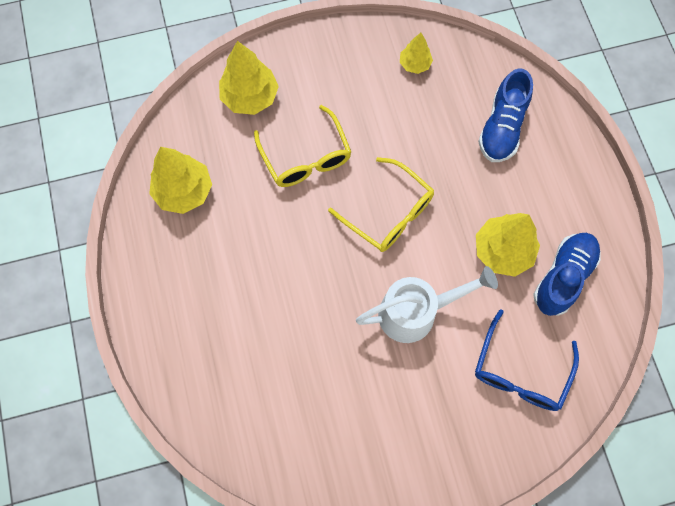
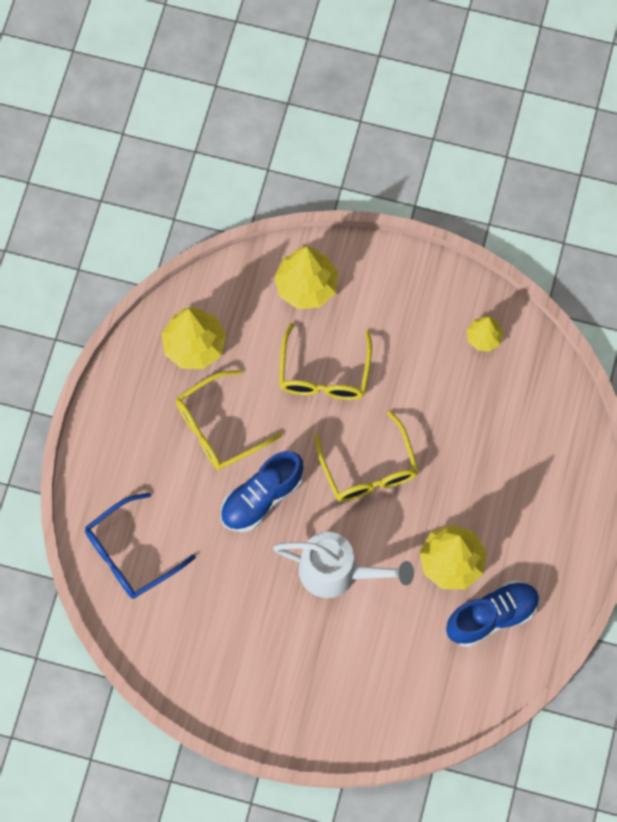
camera: 30 degrees right, 0 degrees up
(243, 247) = (219, 428): none -> yellow glasses
(502, 127) = (527, 446): blue shoe -> blue shoe (261, 497)
(520, 371) = (397, 675): blue glasses -> blue glasses (131, 554)

